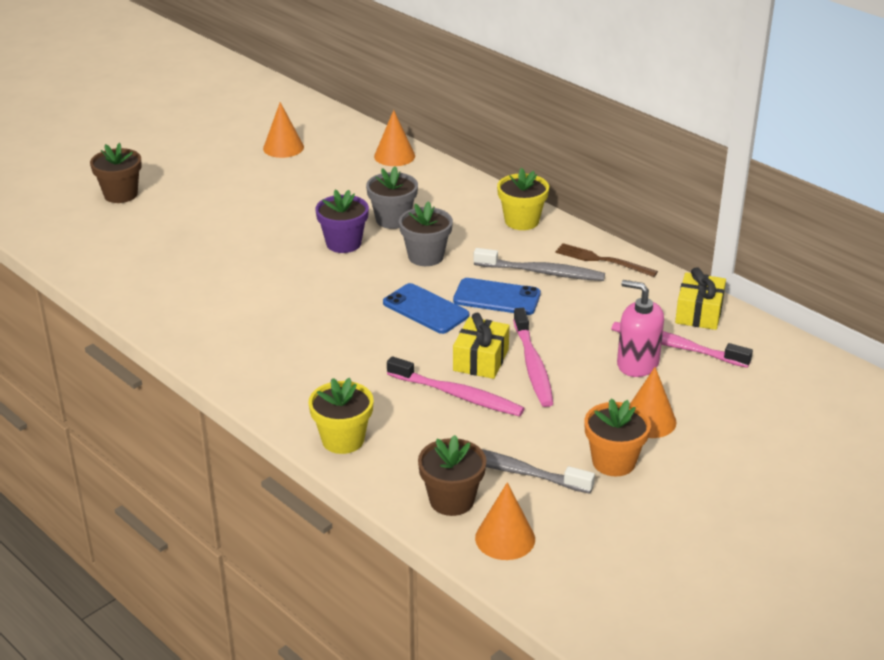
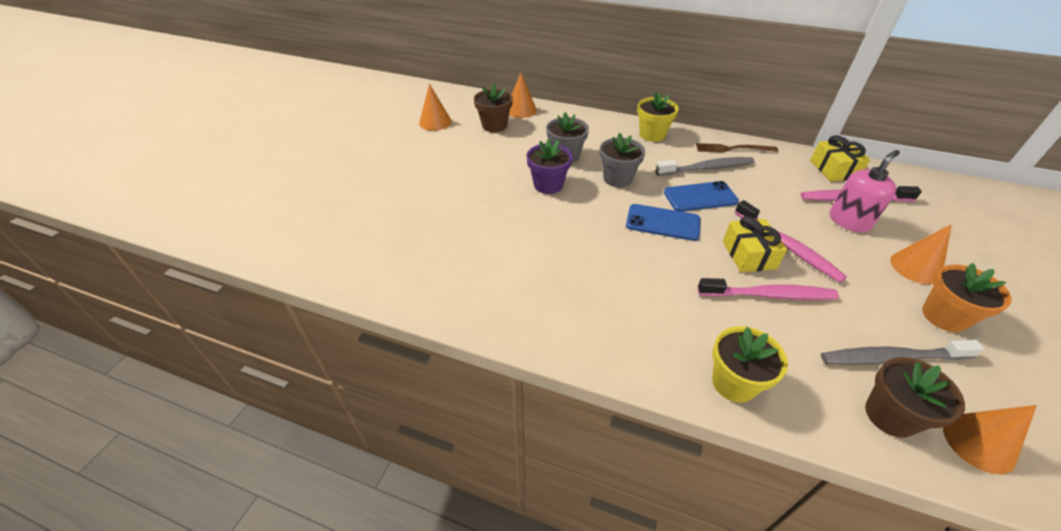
camera: 25 degrees left, 10 degrees up
(120, 194) = (329, 192): brown flower pot -> brown flower pot (494, 125)
(637, 364) = (849, 221): pink soap dispenser -> pink soap dispenser turned 135 degrees clockwise

